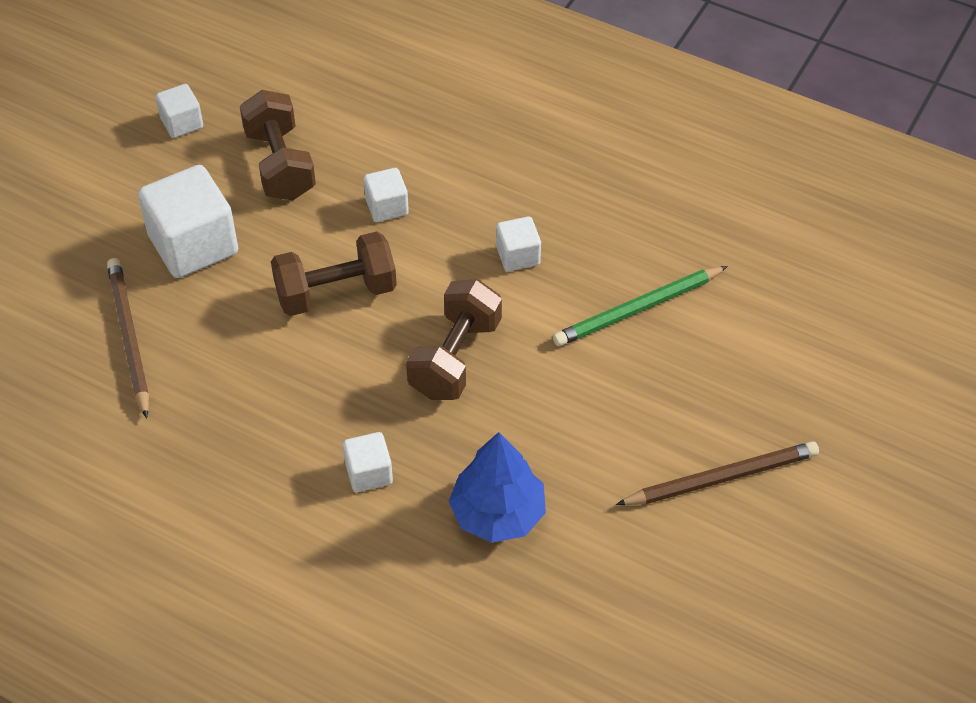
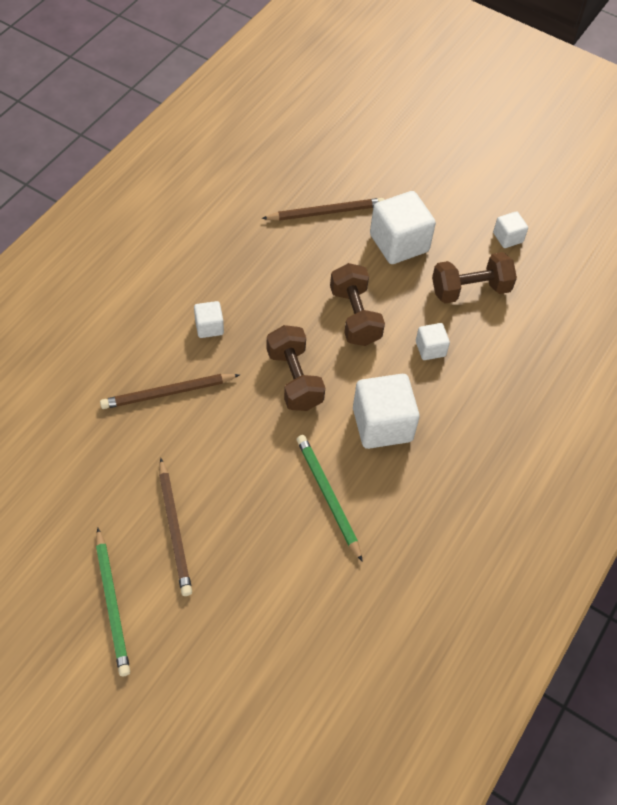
camera: 90 degrees right, 5 degrees up
(455, 358) = (294, 379): brown dumbbell -> brown dumbbell turned 45 degrees clockwise
(498, 513) = (168, 393): blue tree -> brown pencil
(518, 256) = (382, 424): white cube -> white cube, size x1.94
(846, 537) = (112, 603): none -> green pencil

